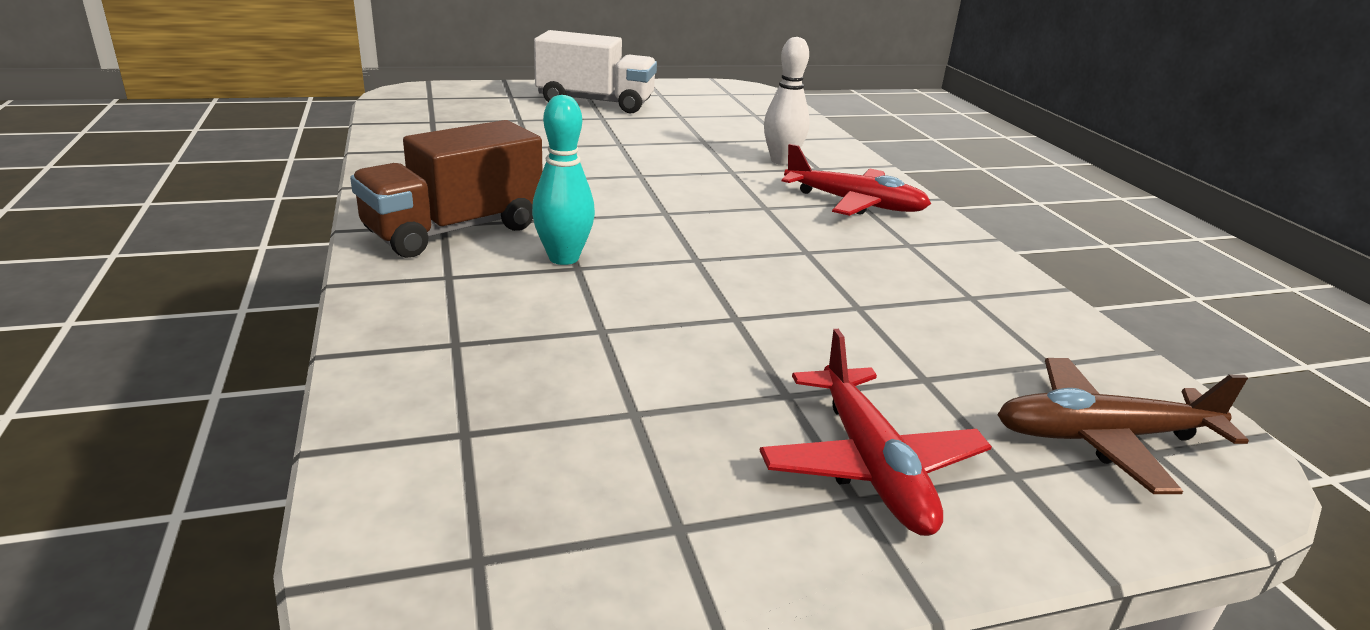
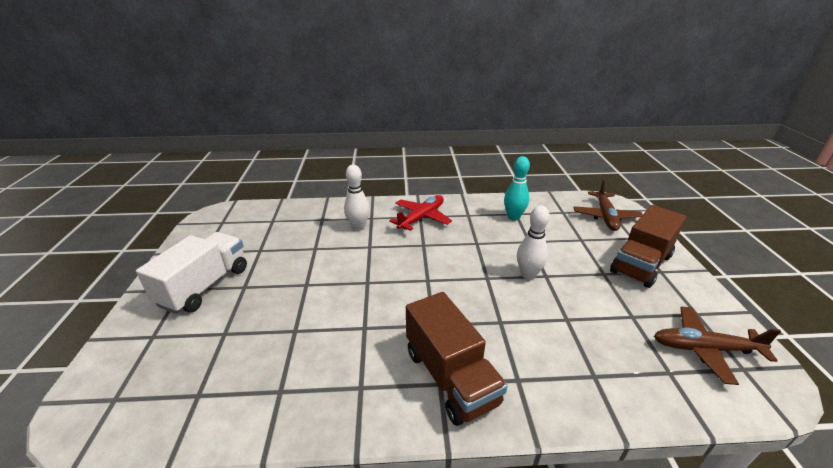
camera: 75 degrees left, 5 degrees up
(540, 505) = (705, 349): none -> brown plane
(563, 258) = (489, 326): turquoise bowling pin -> turquoise bowling pin (513, 217)
(727, 298) = (528, 274): none -> white bowling pin
(871, 465) = (640, 264): red plane -> brown truck

